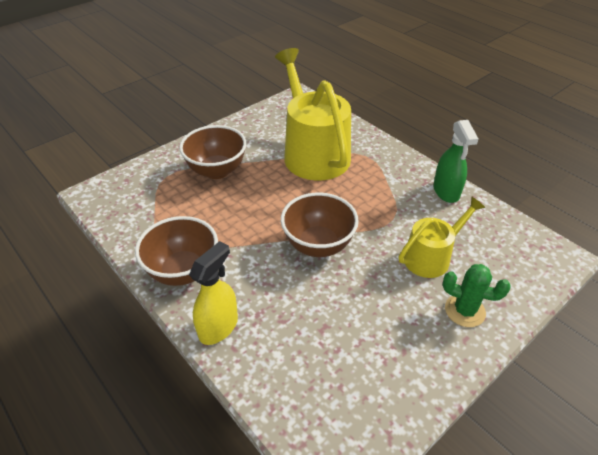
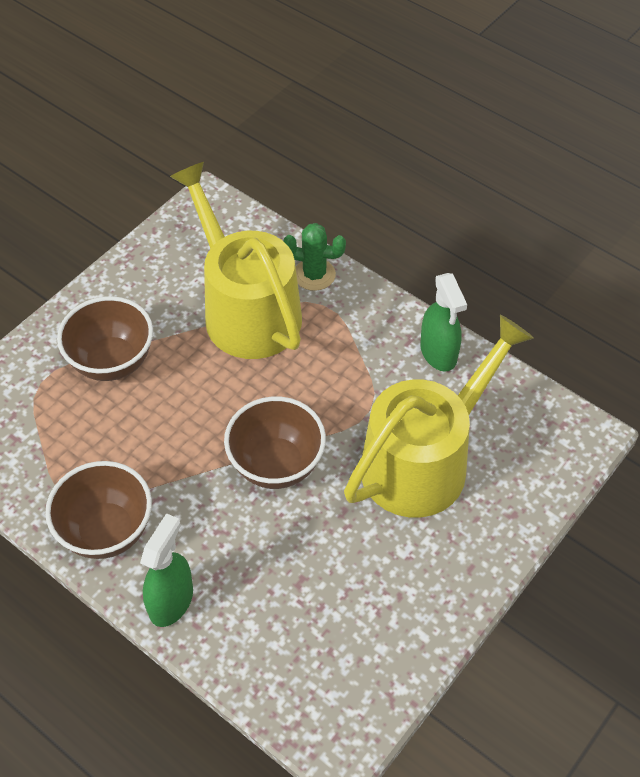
camera: 10 degrees left, 10 degrees up
(218, 327) = (171, 601): yellow spray bottle -> green spray bottle
(431, 257) = (424, 460): yellow watering can -> yellow watering can, size x1.79
(464, 311) = (468, 531): green cactus -> green cactus (314, 274)

